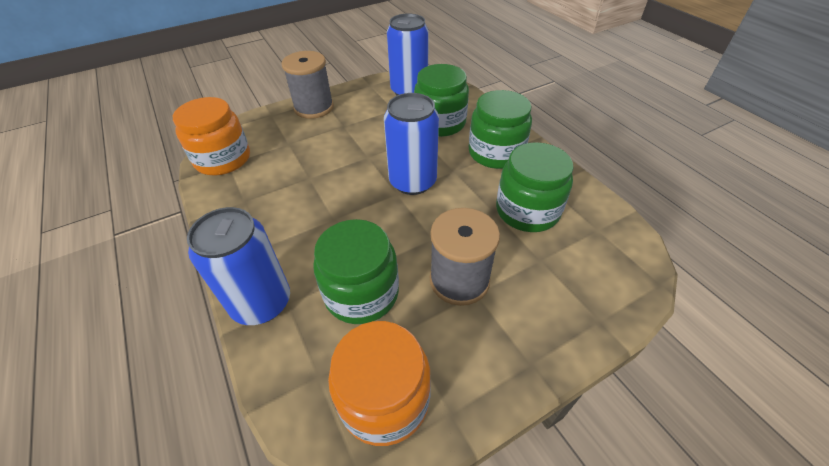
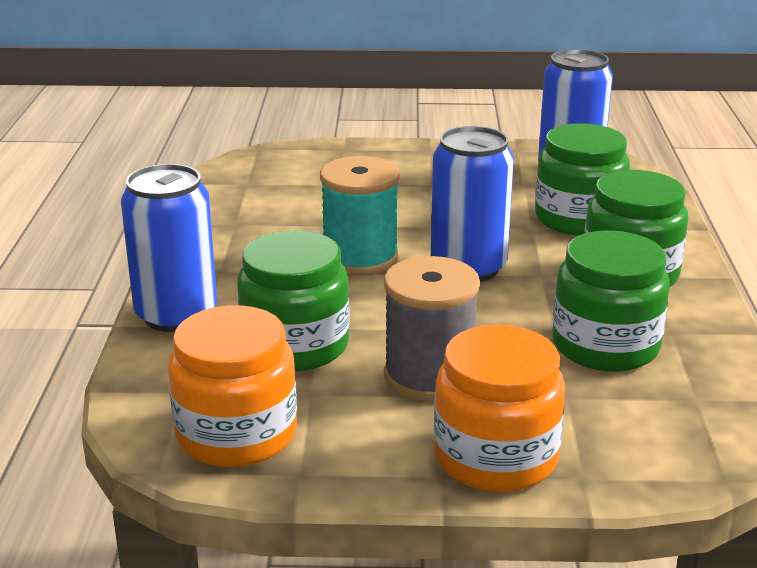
camera: 30 degrees right, 20 degrees down
(223, 159) = (243, 177): orange jar -> orange jar (495, 457)
(314, 108) = (408, 155): grey spool -> none
(346, 199) = (360, 258): none -> turquoise spool

